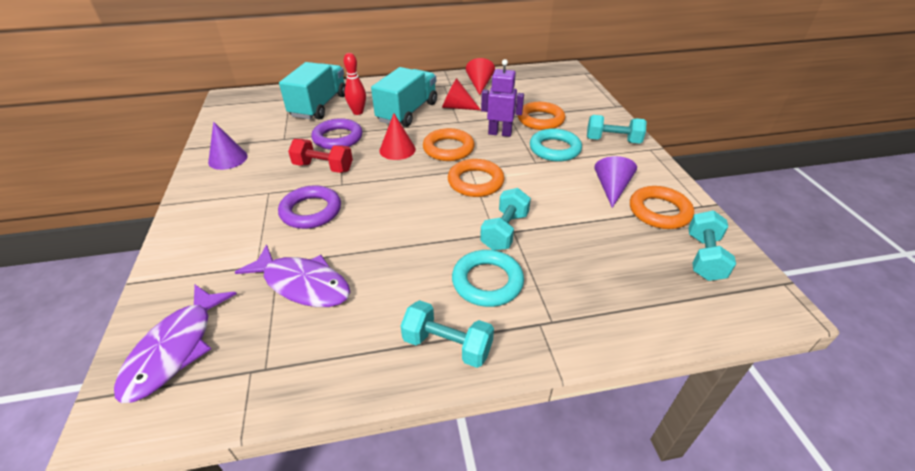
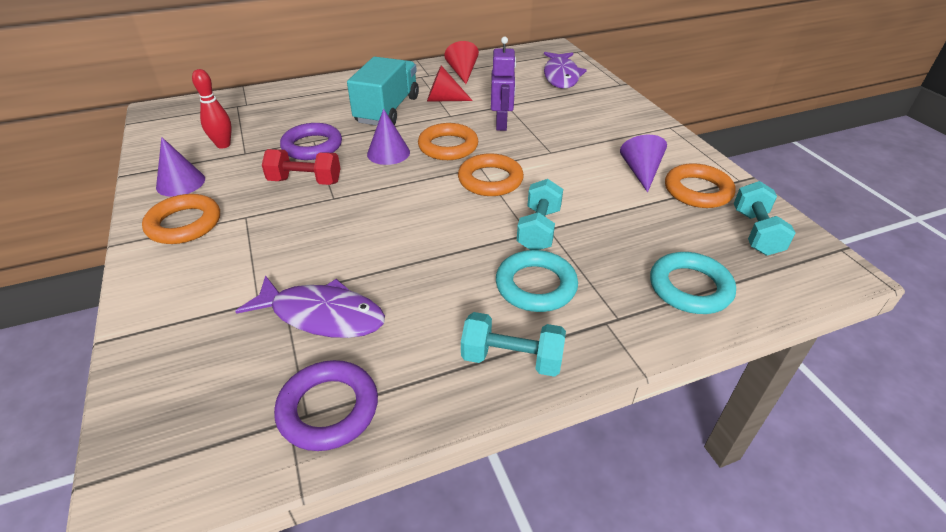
camera: 10 degrees left, 0 degrees up
(175, 349) = (186, 409): purple fish -> purple fish (561, 76)
(311, 211) = (306, 232): purple ring -> purple ring (328, 409)
(319, 106) = (277, 111): turquoise truck -> none
(358, 112) = (327, 115): red bowling pin -> red bowling pin (223, 145)
(397, 150) = (388, 153): red cone -> purple cone
(500, 133) = (501, 124): purple robot -> purple robot turned 90 degrees clockwise
(540, 120) = (543, 106): orange ring -> orange ring (184, 224)
(554, 149) = (568, 136): turquoise ring -> turquoise ring (690, 287)
(612, 141) = (627, 121): turquoise dumbbell -> none

